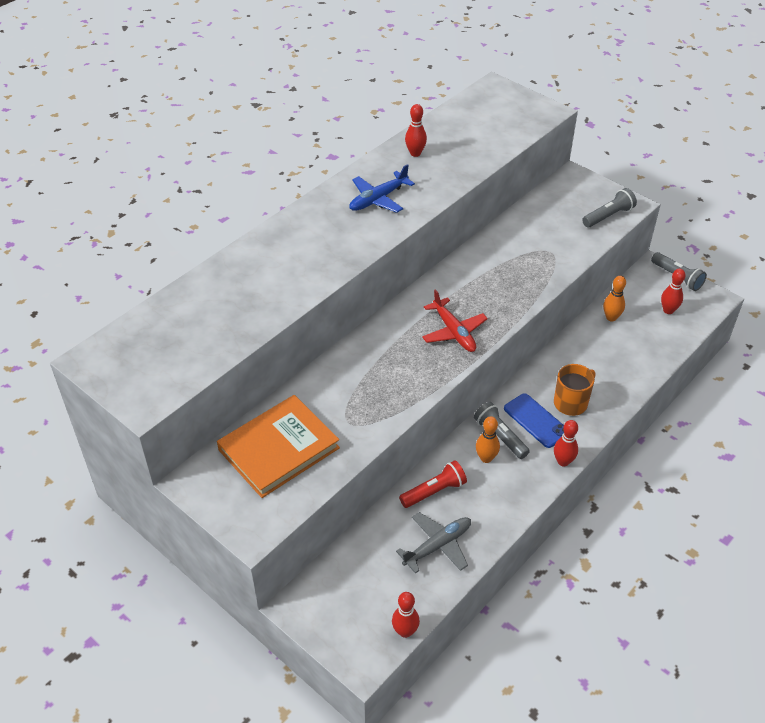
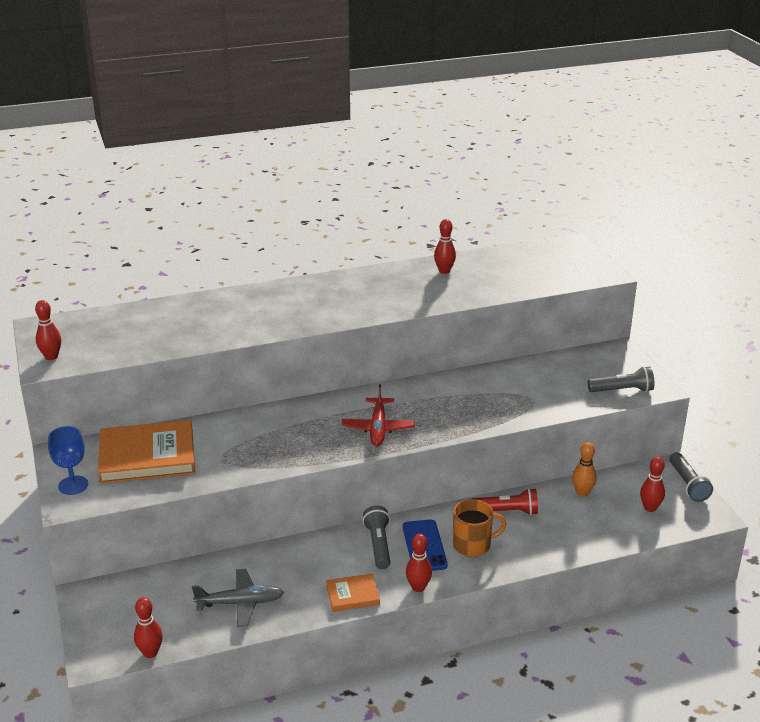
camera: 30 degrees right, 15 degrees down
(139, 391) = (51, 357): none -> red bowling pin
(238, 511) = (73, 485): none -> blue goblet
(378, 199) = (375, 293): blue plane -> none
(434, 491) = (278, 562): red flashlight -> red flashlight (507, 511)
(486, 458) = (349, 556): orange bowling pin -> none
(520, 493) = (352, 595): none -> orange book

